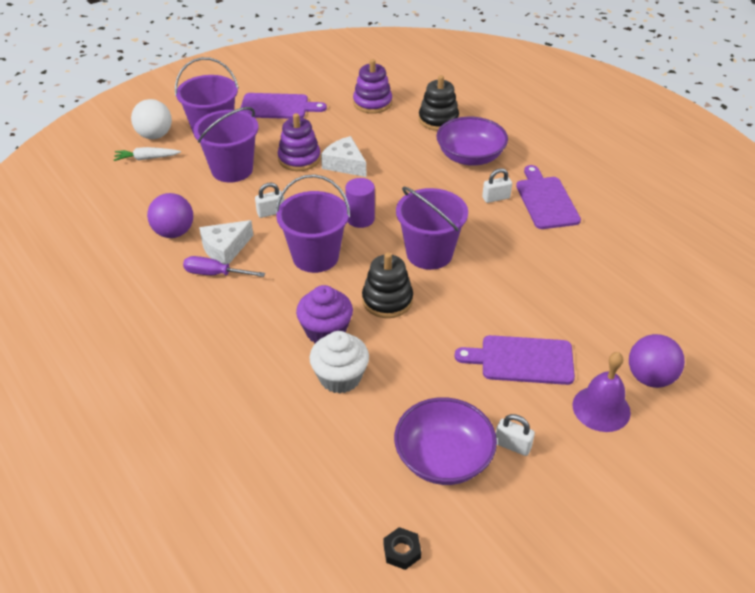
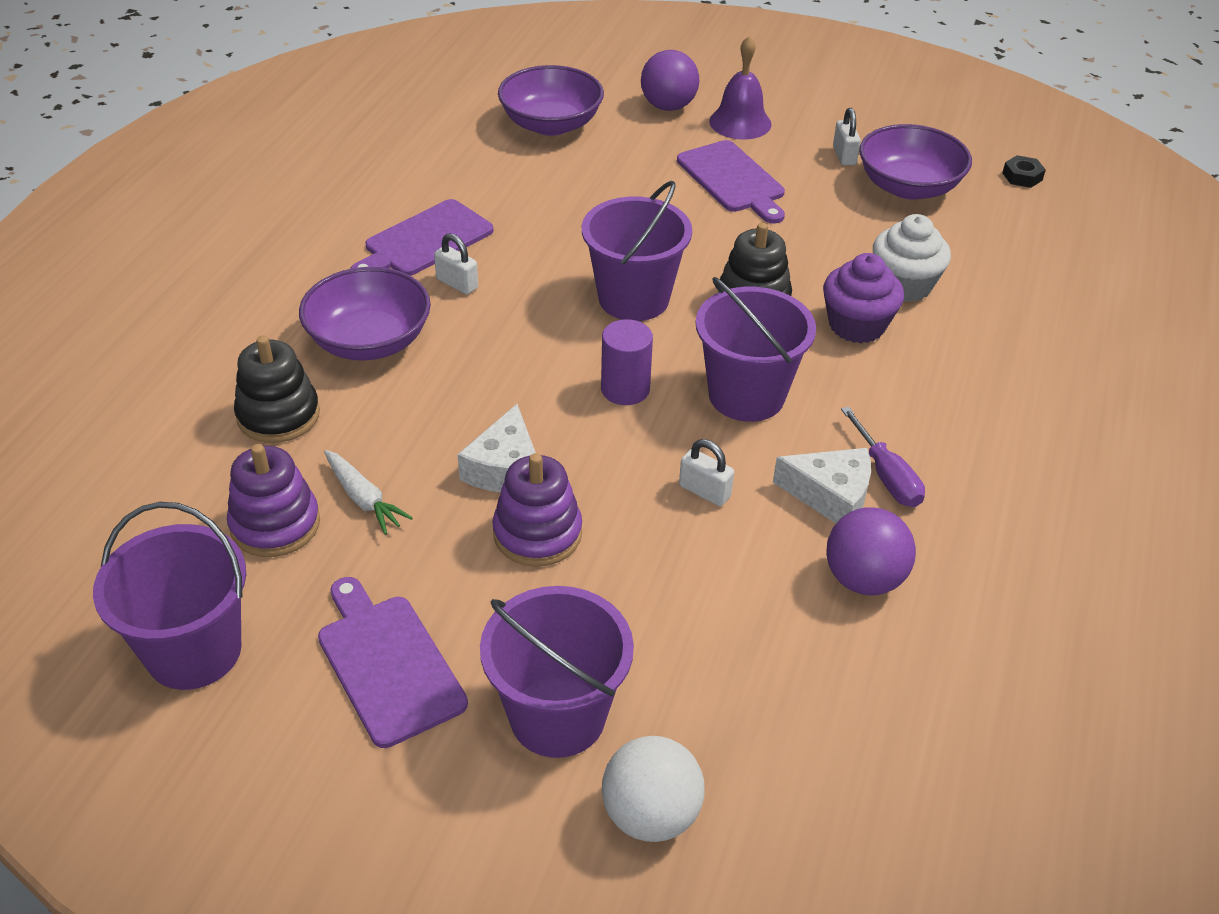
camera: 125 degrees left, 0 degrees up
(146, 158) = (732, 768): white carrot -> white carrot (364, 499)
(232, 169) = (646, 607): purple bucket -> purple bucket (194, 651)
(655, 302) = (551, 124): none -> purple bowl

